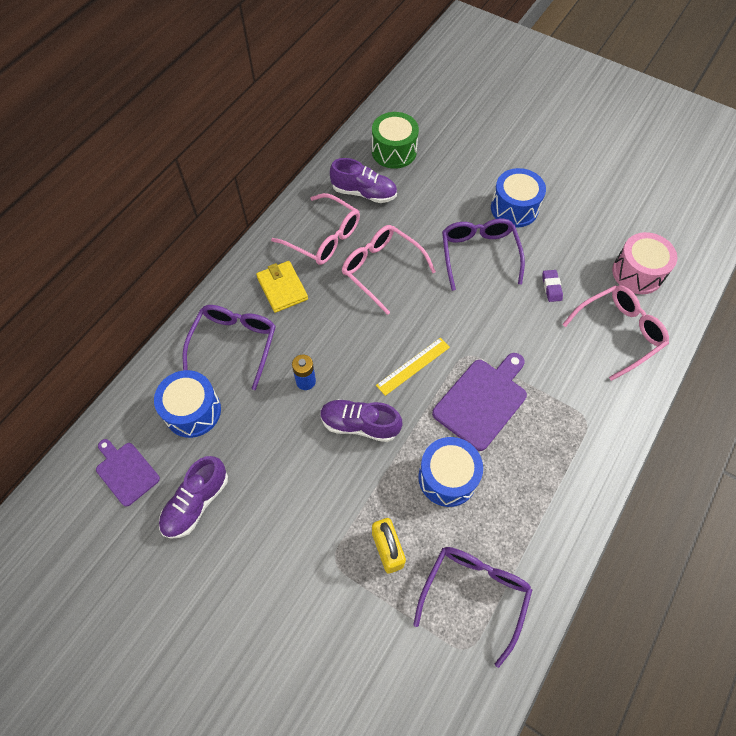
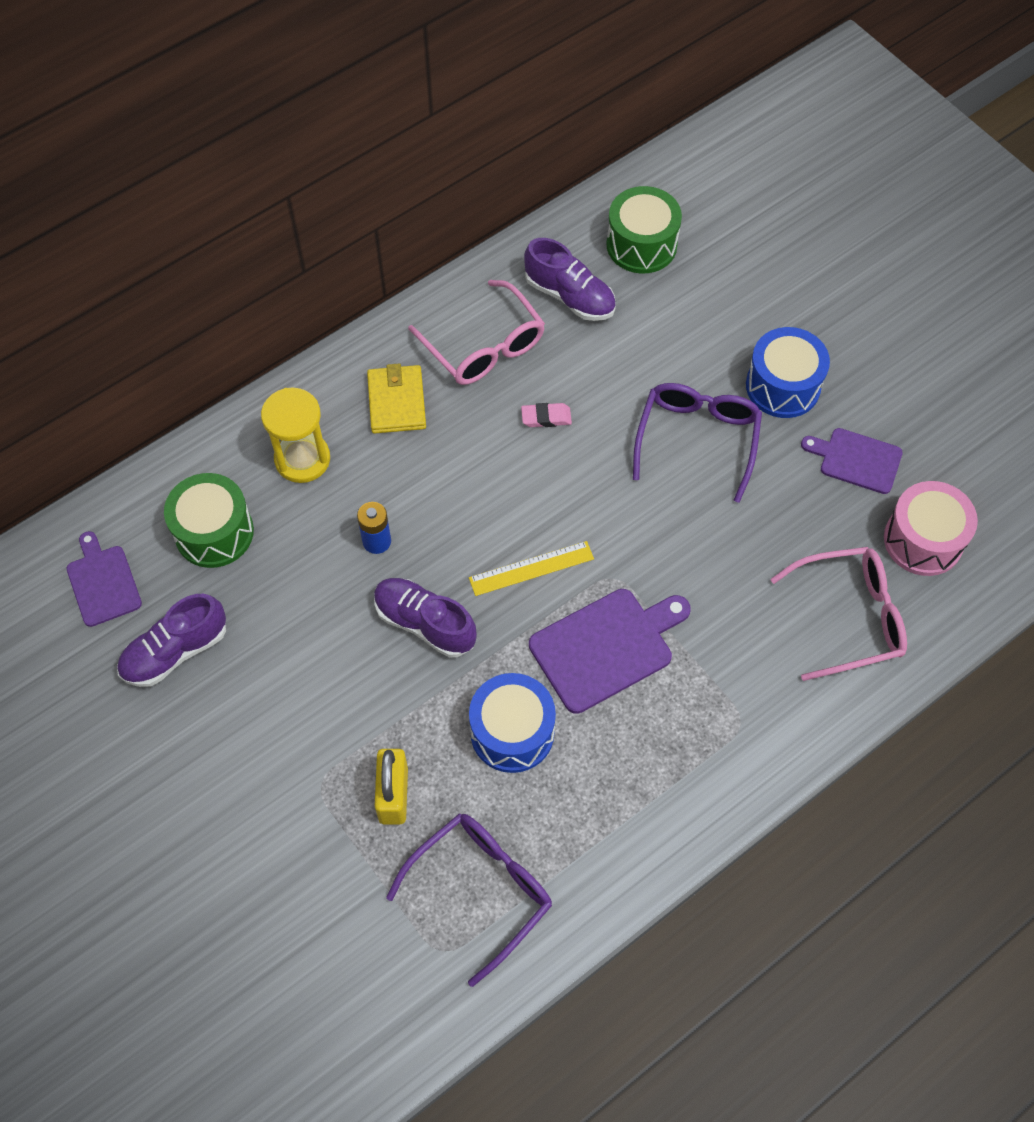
camera: 20 degrees right, 0 degrees up
(193, 411) = (214, 532): blue drum -> green drum
(234, 343) = (302, 459): purple glasses -> yellow hourglass
(381, 269) = (546, 417): pink glasses -> pink eraser
(551, 287) = (782, 521): purple eraser -> none
(577, 238) = (856, 460): none -> purple cutting board

